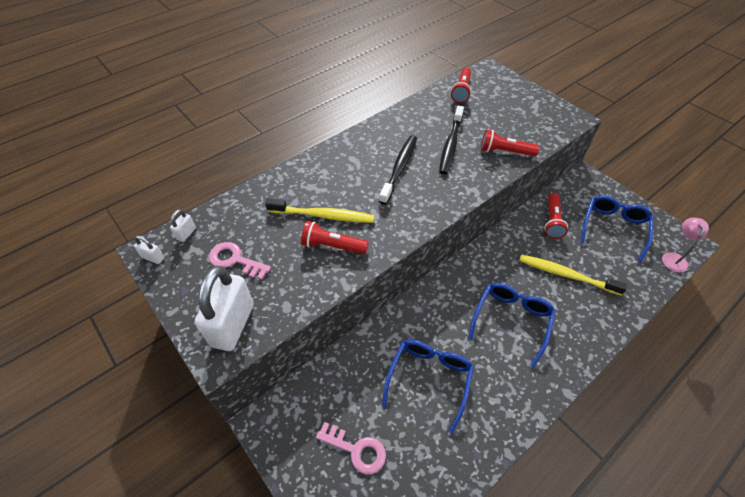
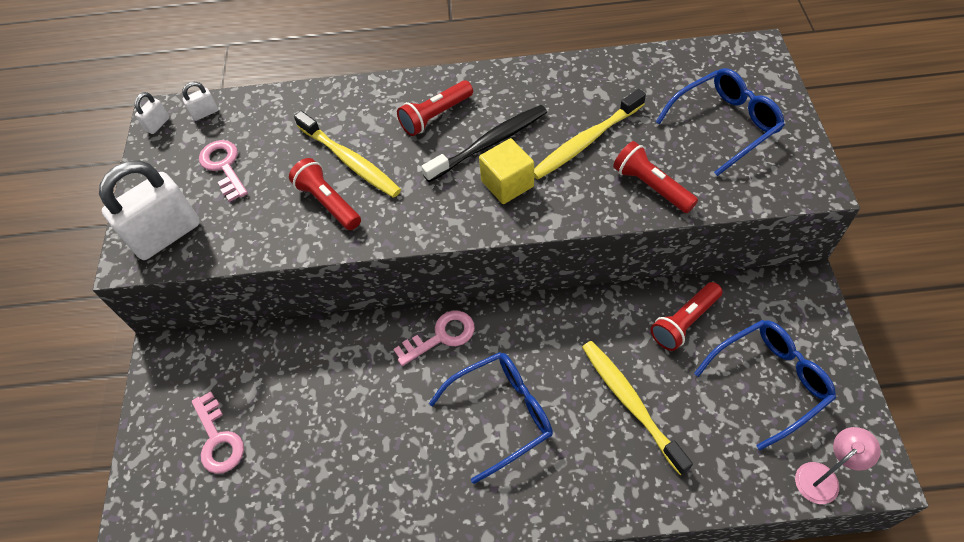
camera: 40 degrees right, 5 degrees up
(153, 258) = (158, 124): white padlock -> white padlock turned 60 degrees clockwise
(429, 379) = (348, 418): blue glasses -> blue glasses (724, 125)
(431, 184) = (507, 184): none -> yellow cube
(439, 298) = (441, 336): none -> pink key
(450, 144) = (586, 141): black toothbrush -> yellow toothbrush
(461, 91) = (680, 69): red flashlight -> red flashlight (436, 116)

